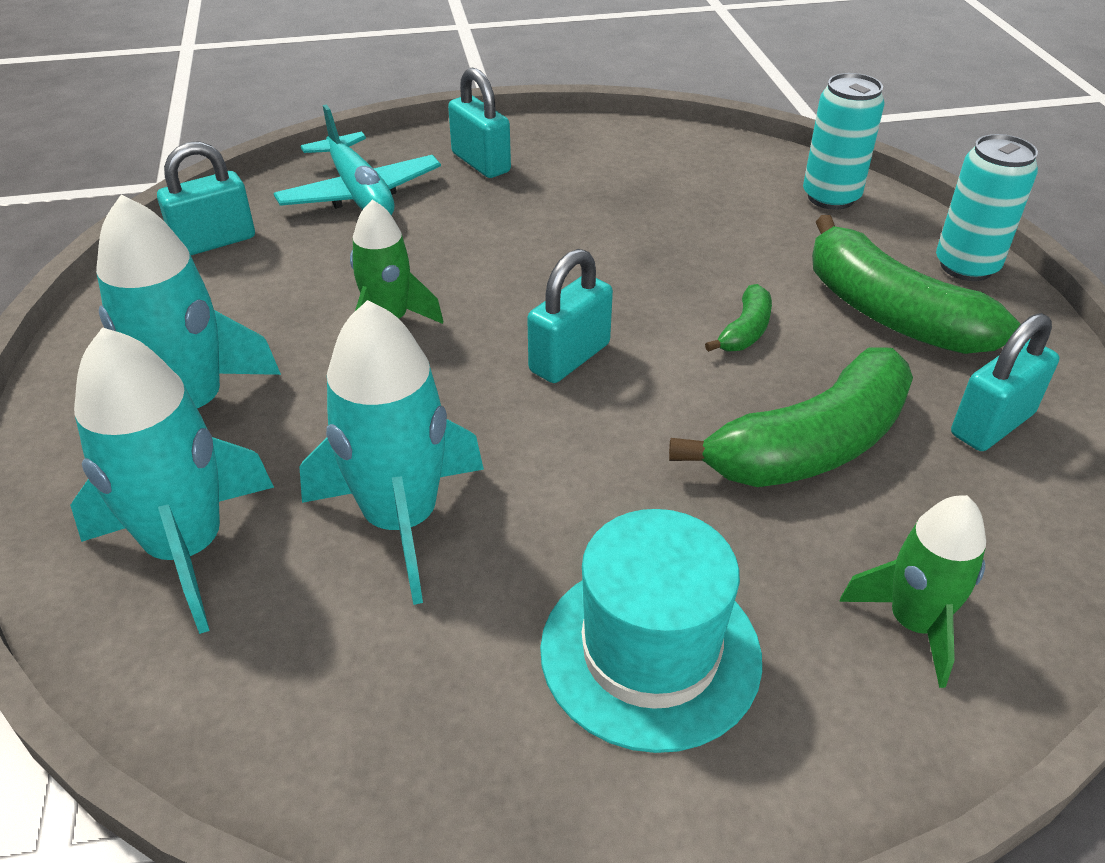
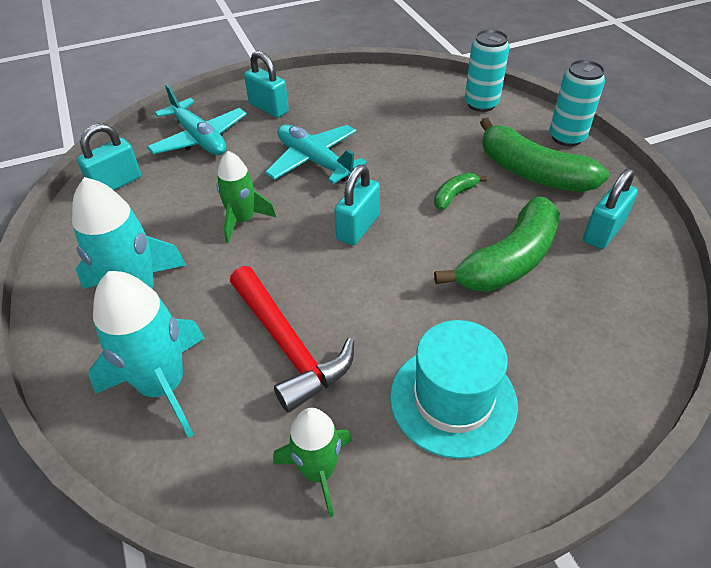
camera: 10 degrees left, 5 degrees up
(401, 520) = (288, 345): turquoise rocket -> red hammer
(529, 249) = (314, 161): none -> turquoise plane
(745, 331) = (454, 195): green banana -> green banana turned 150 degrees counterclockwise
(913, 623) = (590, 356): green rocket -> green rocket (318, 471)

